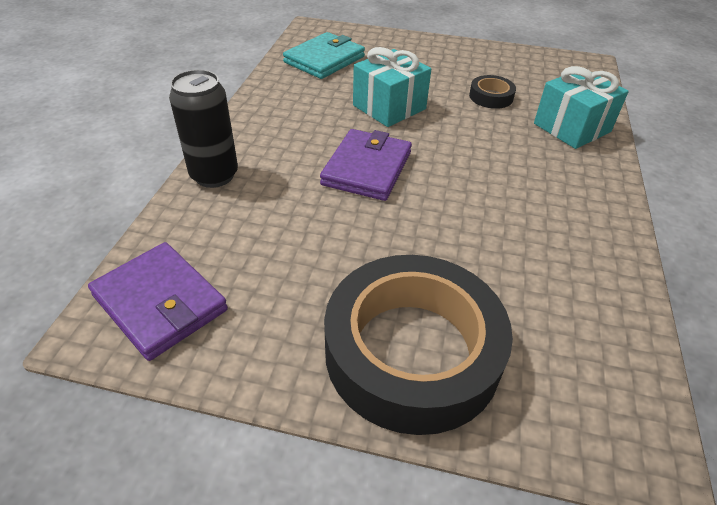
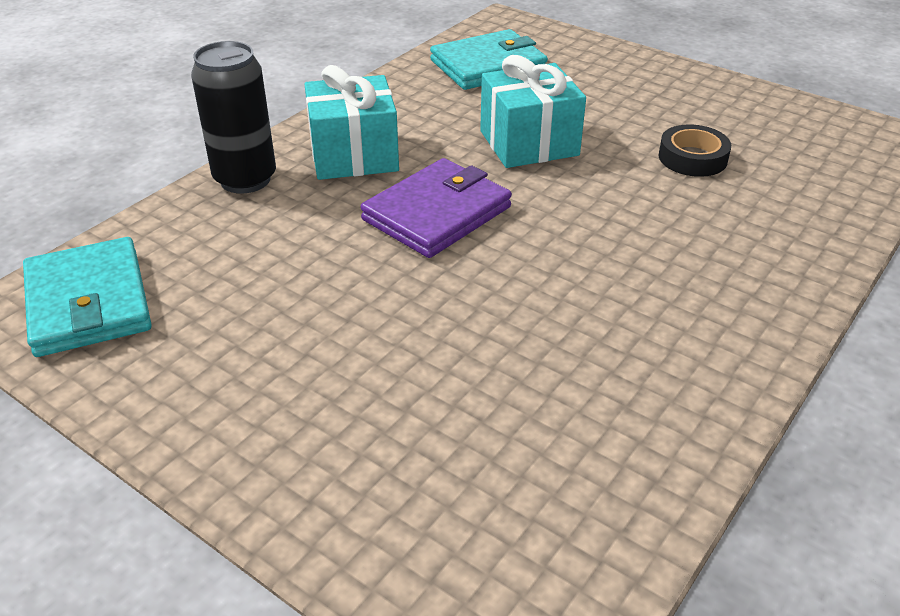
camera: 25 degrees right, 5 degrees down
(160, 303) = (88, 302): purple wallet -> turquoise wallet
(412, 351) = (323, 441): black tape -> none
(572, 128) = (788, 226): turquoise gift -> turquoise gift (354, 155)

